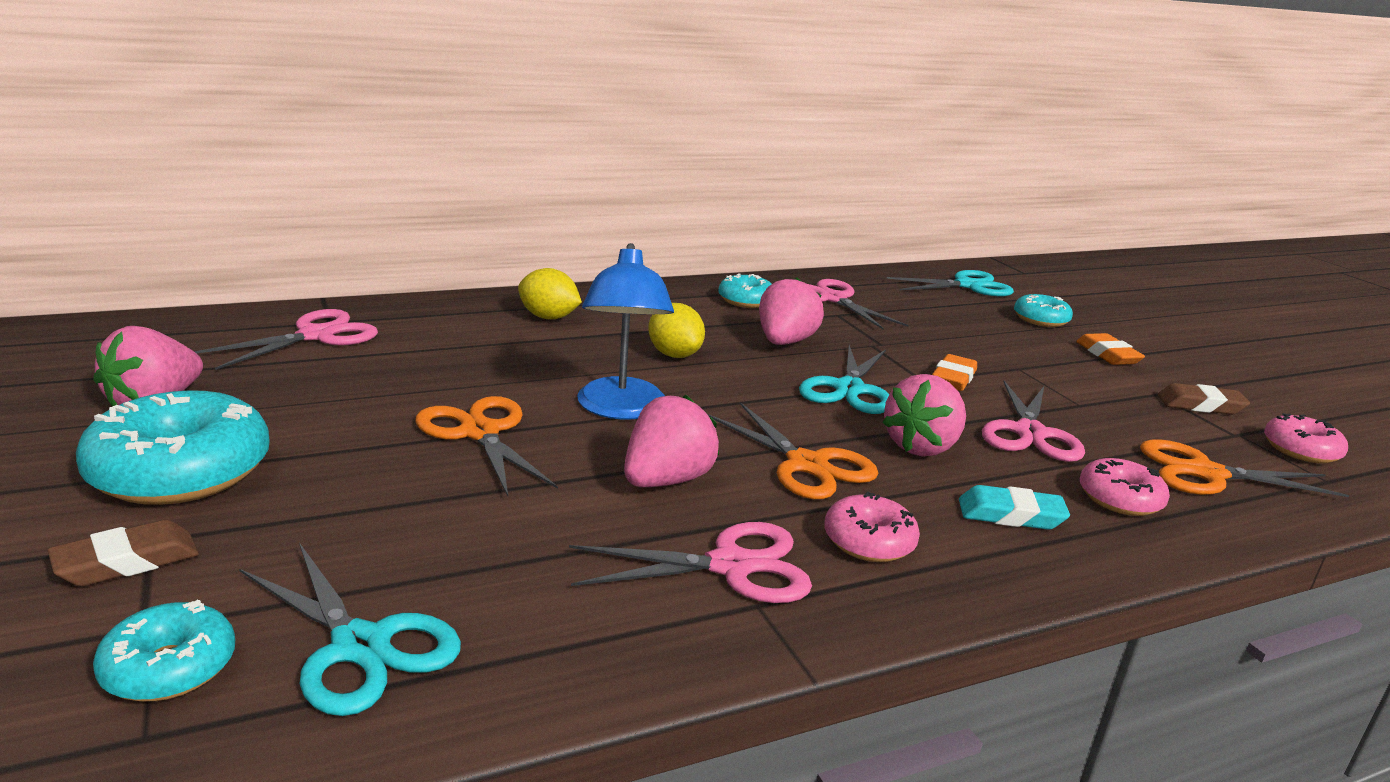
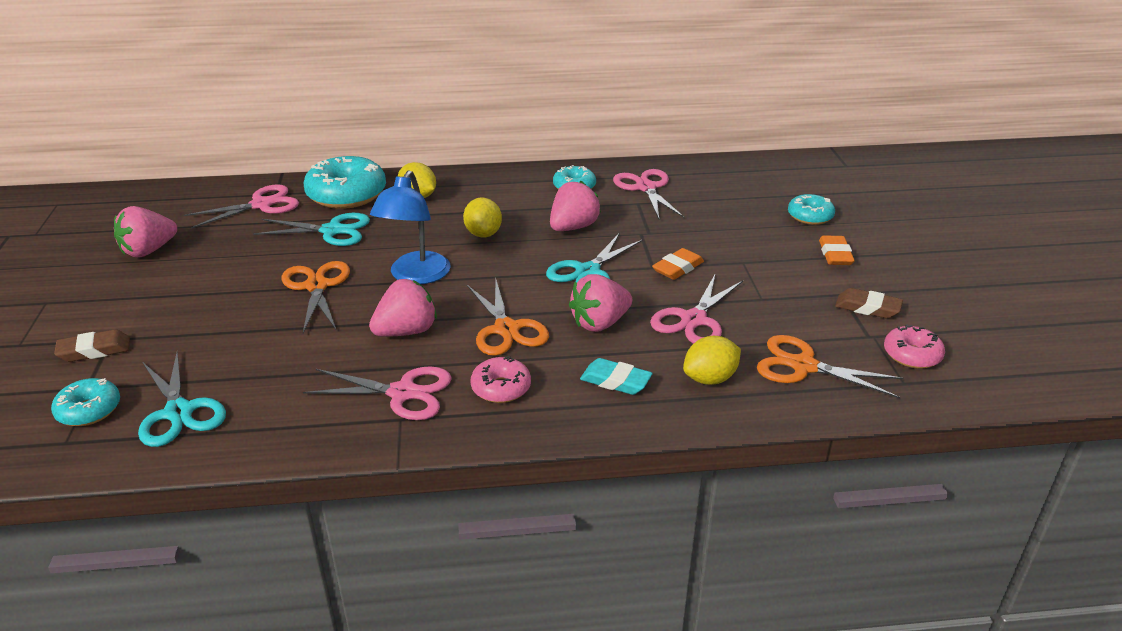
camera: 20 degrees right, 10 degrees up
(180, 472) = (142, 298): turquoise donut -> turquoise donut (347, 195)
(968, 286) = (777, 178): turquoise scissors -> turquoise scissors (332, 231)
(1119, 499) = (710, 378): pink donut -> yellow lemon

